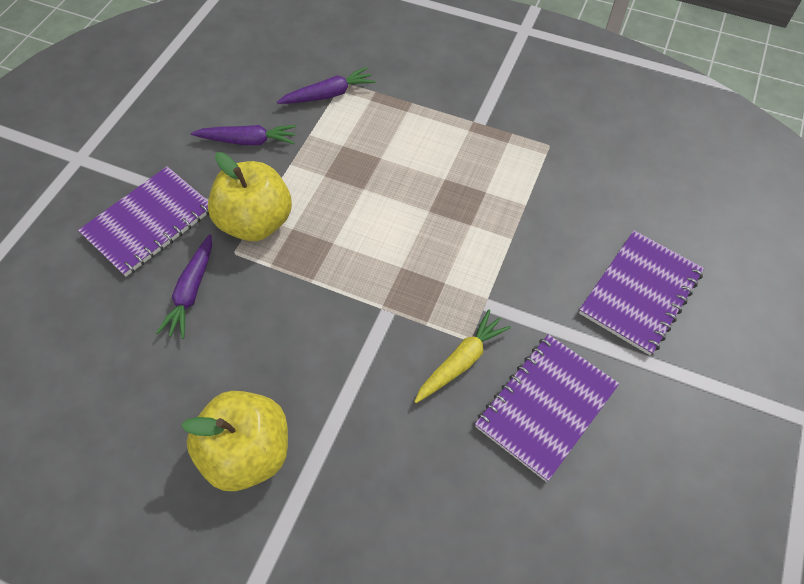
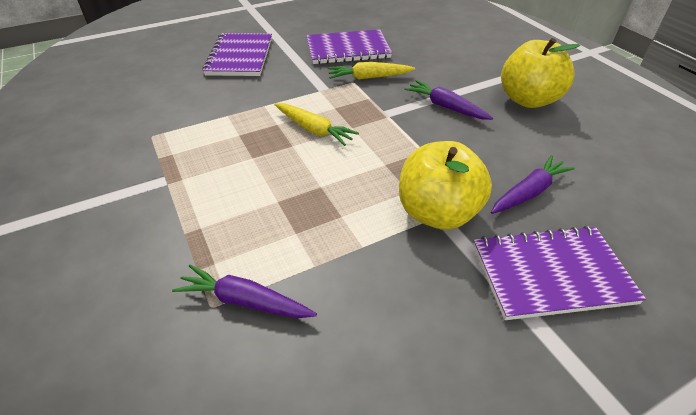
camera: 140 degrees left, 15 degrees down
(248, 141) = (385, 302): purple carrot -> purple carrot (446, 107)
(431, 240) = (314, 129): none -> yellow carrot
(640, 293) = (240, 57): purple notebook -> purple notebook turned 75 degrees counterclockwise

